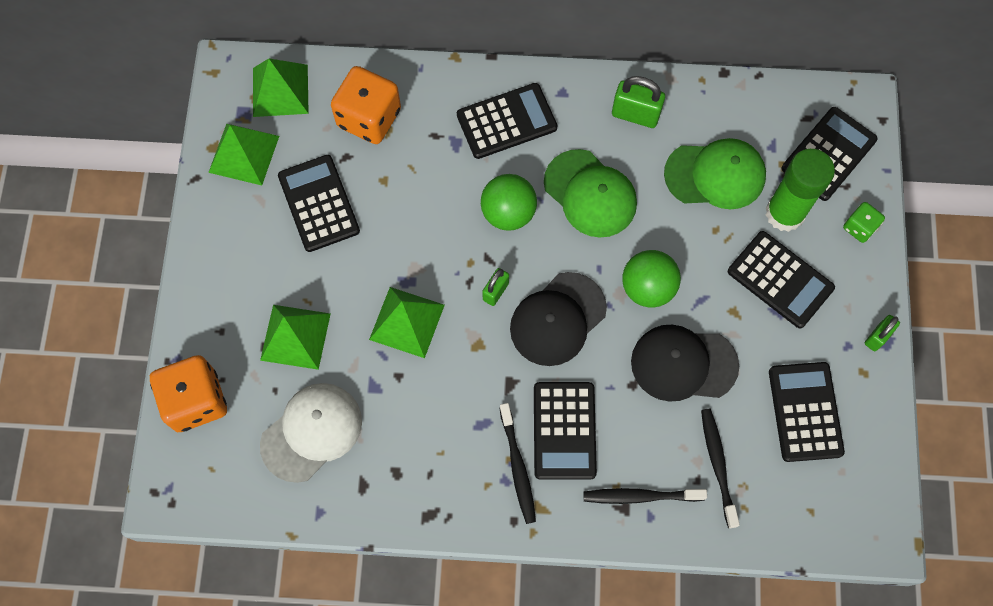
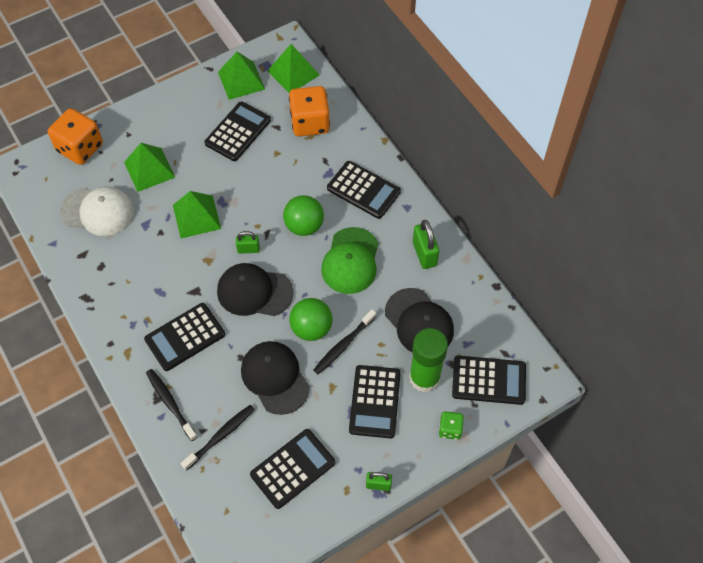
camera: 55 degrees right, 10 degrees down
(517, 467) = (145, 326): black toothbrush -> black toothbrush (343, 345)
(715, 175) = (419, 322): green cap -> black cap

